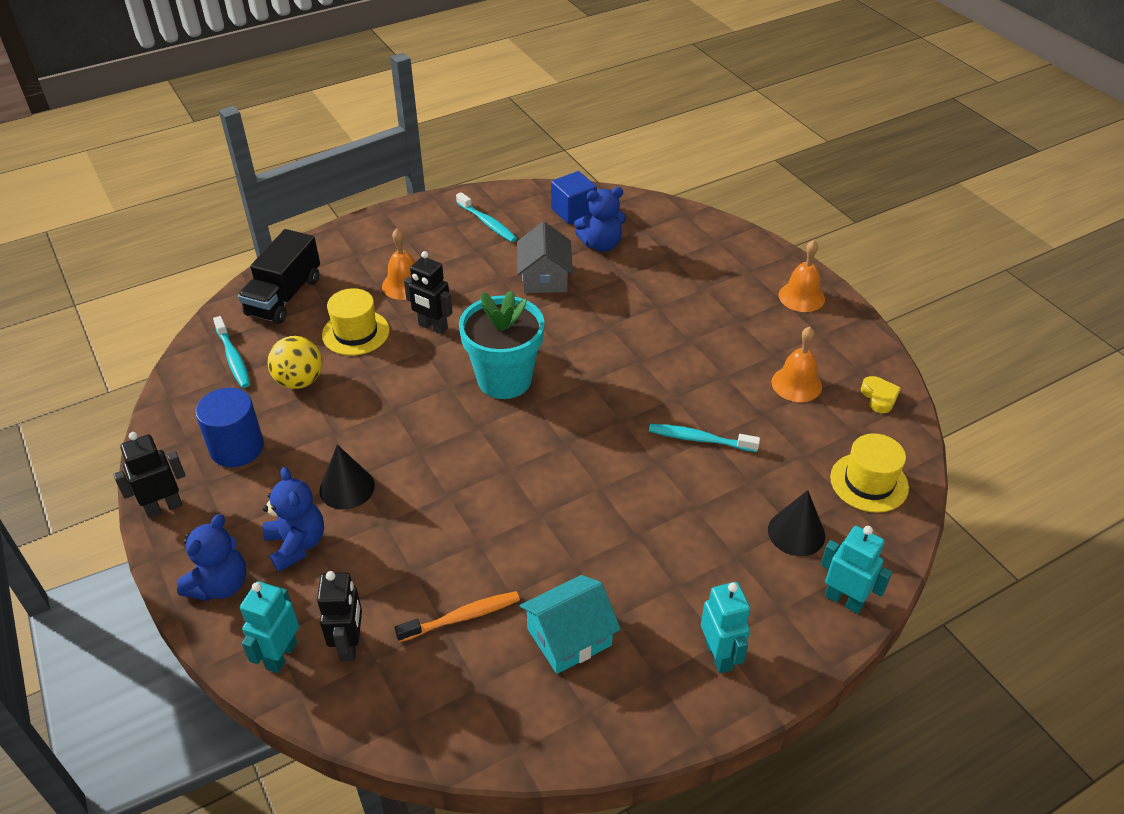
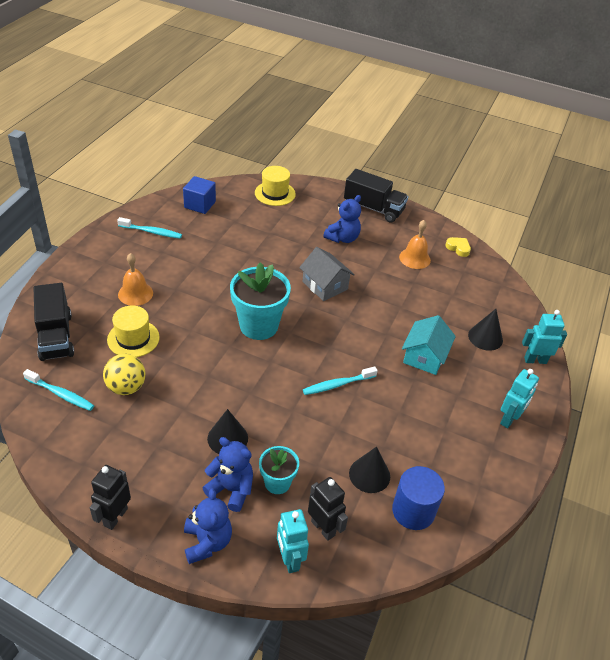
camera: 40 degrees left, 0 degrees up
(237, 448) = (127, 451): blue cylinder -> blue cylinder (413, 511)
(350, 565) = (277, 483): none -> turquoise flower pot
(433, 327) = (182, 313): black robot -> none
(462, 617) = (369, 474): orange toothbrush -> black cone
(544, 278) = (222, 253): grey house -> grey house (325, 285)
(569, 637) = (433, 452): turquoise house -> turquoise house (425, 356)
(601, 244) = (236, 219): blue teddy bear -> blue teddy bear (342, 238)
(699, 439) = (396, 310): turquoise toothbrush -> turquoise toothbrush (337, 384)
(719, 655) = (509, 419): turquoise robot -> turquoise robot turned 90 degrees clockwise
(801, 297) = (373, 208): orange bell -> black truck
(869, 482) = (493, 295): yellow hat -> yellow hat (275, 193)

